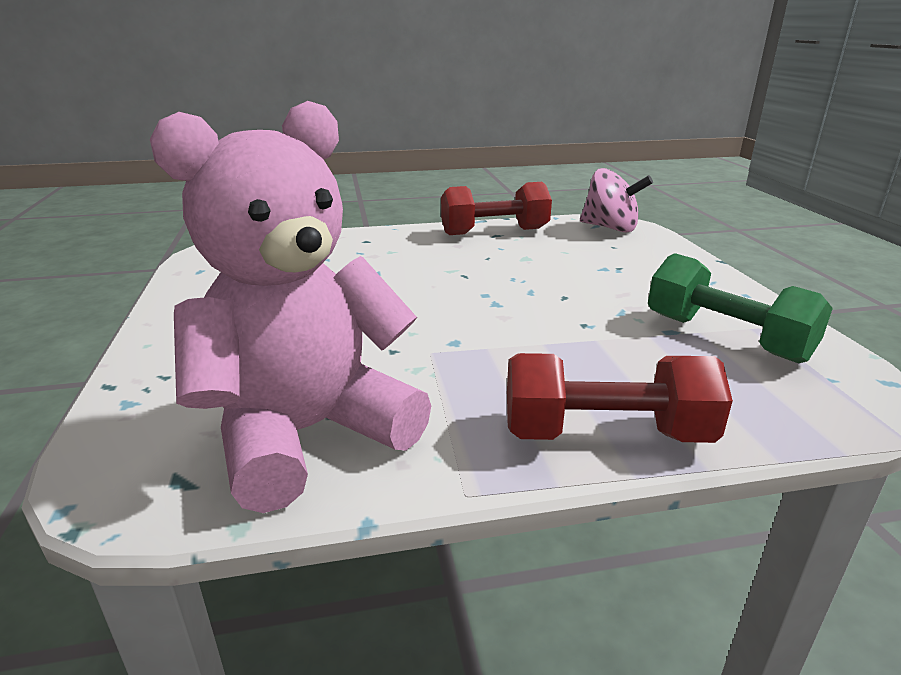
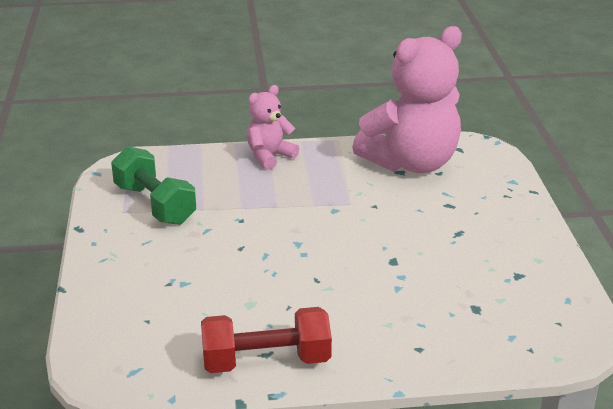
camera: 175 degrees left, 5 degrees up
(605, 434) = (269, 156): red dumbbell -> pink teddy bear
(610, 228) = (121, 362): pink spinning top -> none

